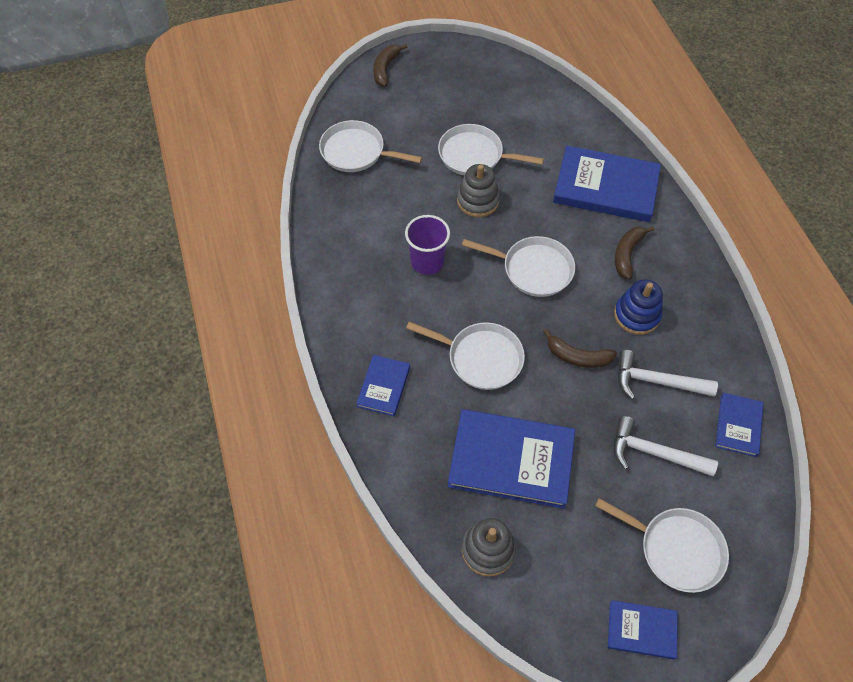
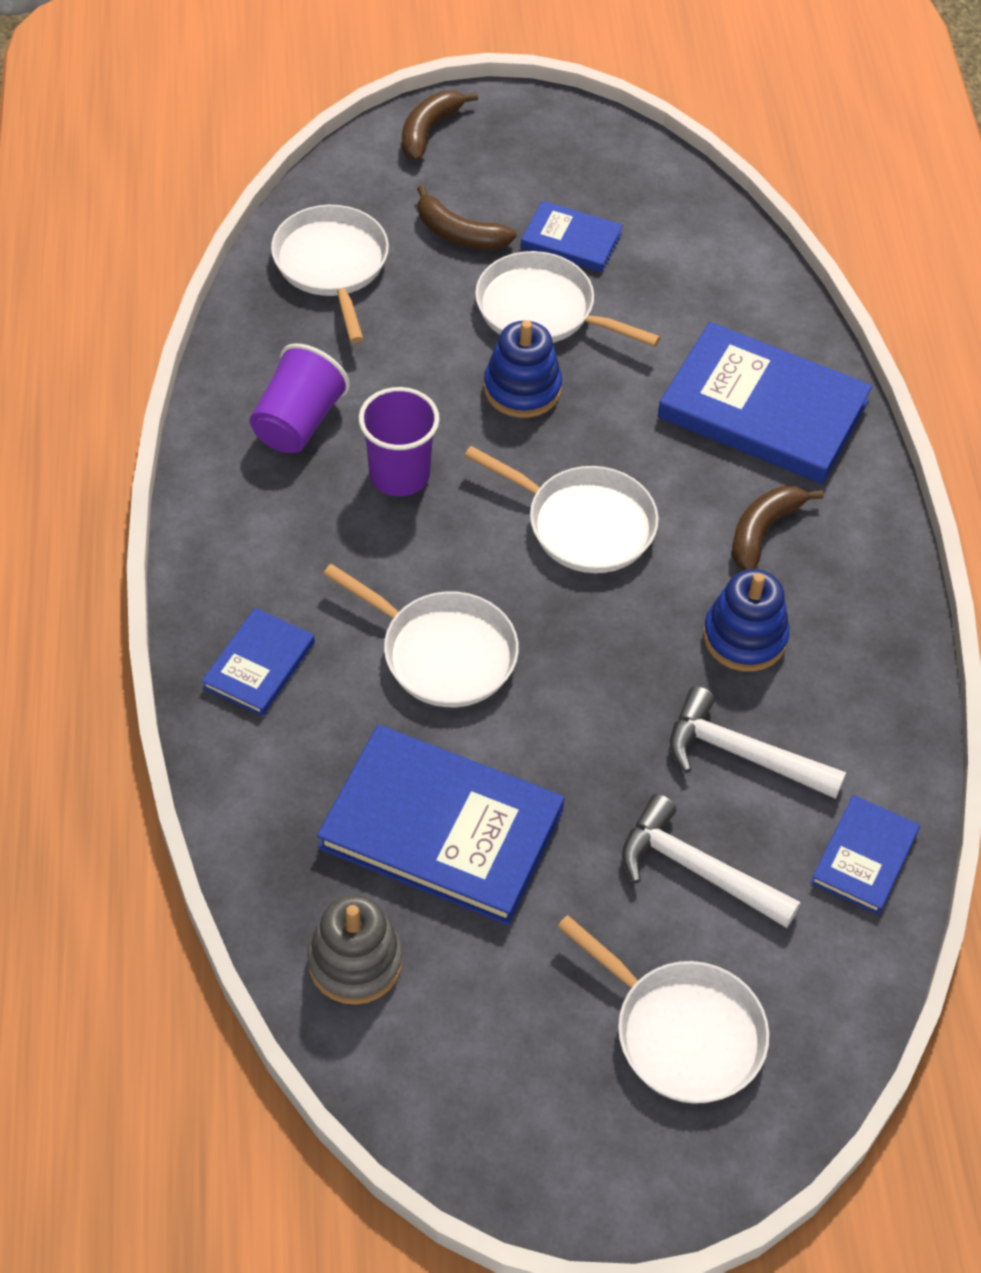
camera: 10 degrees right, 5 degrees down
(356, 152) = (332, 265): white pan -> white pan turned 45 degrees clockwise
(364, 243) = (298, 422): none -> purple cup
(477, 201) = (522, 389): grey stacking toy -> blue stacking toy
(577, 357) = (614, 685): brown banana -> brown banana (459, 234)
(641, 630) = (577, 1145): blue book -> blue book (571, 240)

